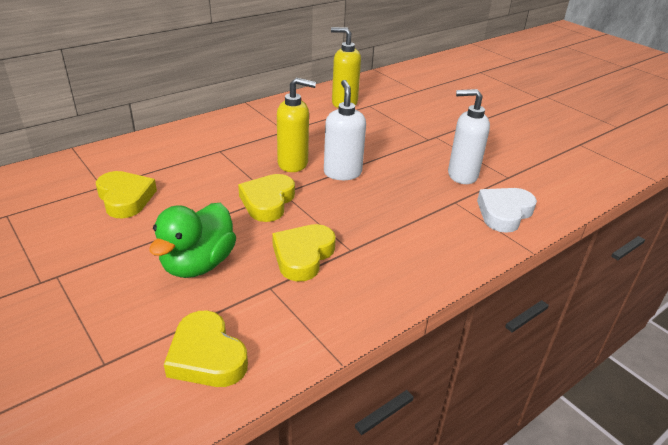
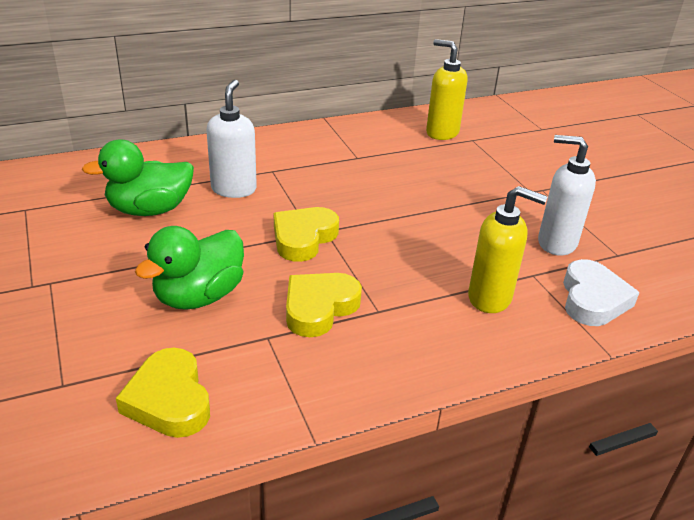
camera: 15 degrees right, 0 degrees up
(125, 198) = (150, 210): yellow heart -> green duck
(293, 164) = (351, 198): yellow soap dispenser -> yellow soap dispenser (490, 298)
(342, 173) = (405, 217): white soap dispenser -> white soap dispenser (234, 189)
(504, 213) = (592, 299): white heart -> white heart turned 135 degrees clockwise

